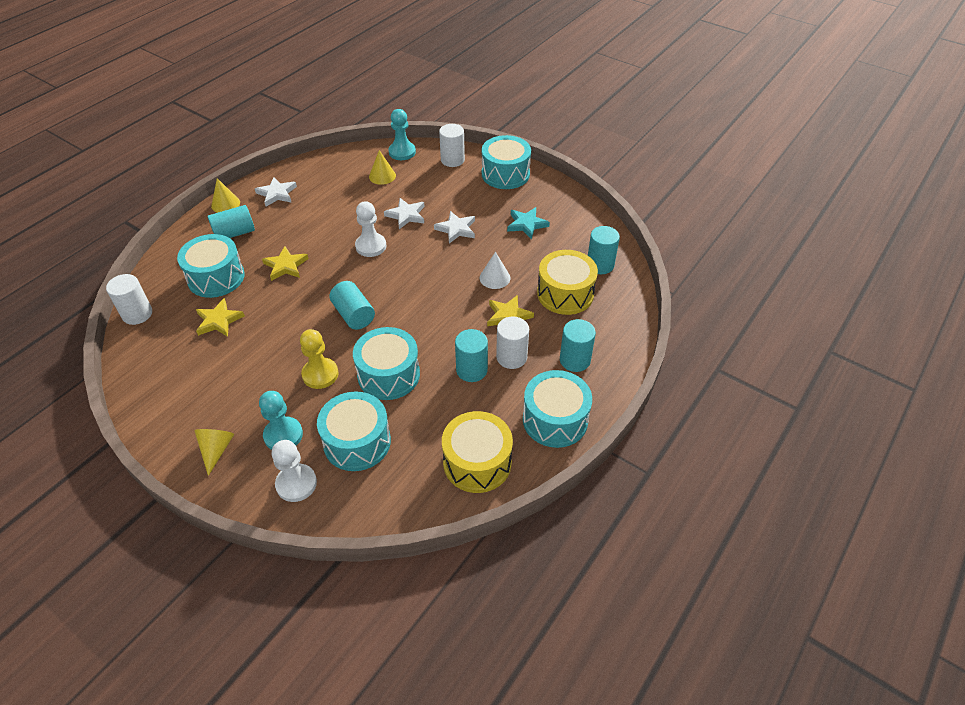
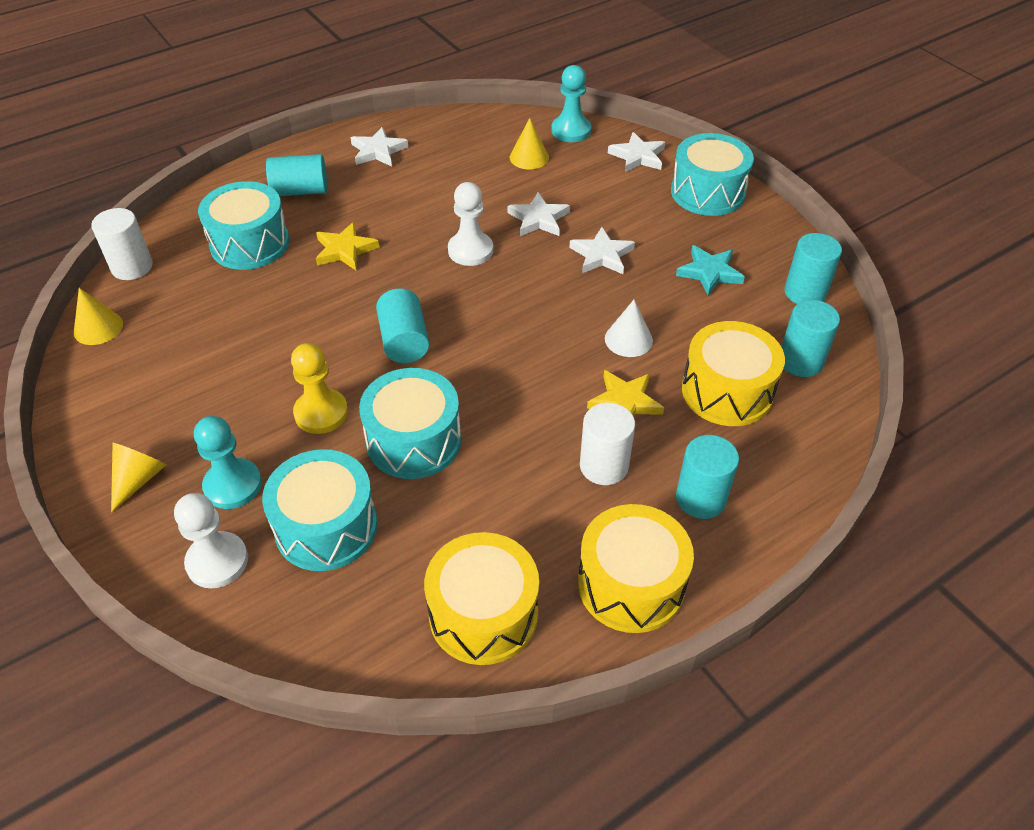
camera: 20 degrees right, 0 degrees up
(218, 321) = (225, 302): yellow star -> none
(225, 204) = (307, 150): yellow cone -> yellow cone (98, 328)
(452, 160) = (638, 156): white cylinder -> white star
(471, 370) = (536, 468): turquoise cylinder -> turquoise cylinder (805, 292)
(555, 420) = (631, 584): turquoise drum -> yellow drum

